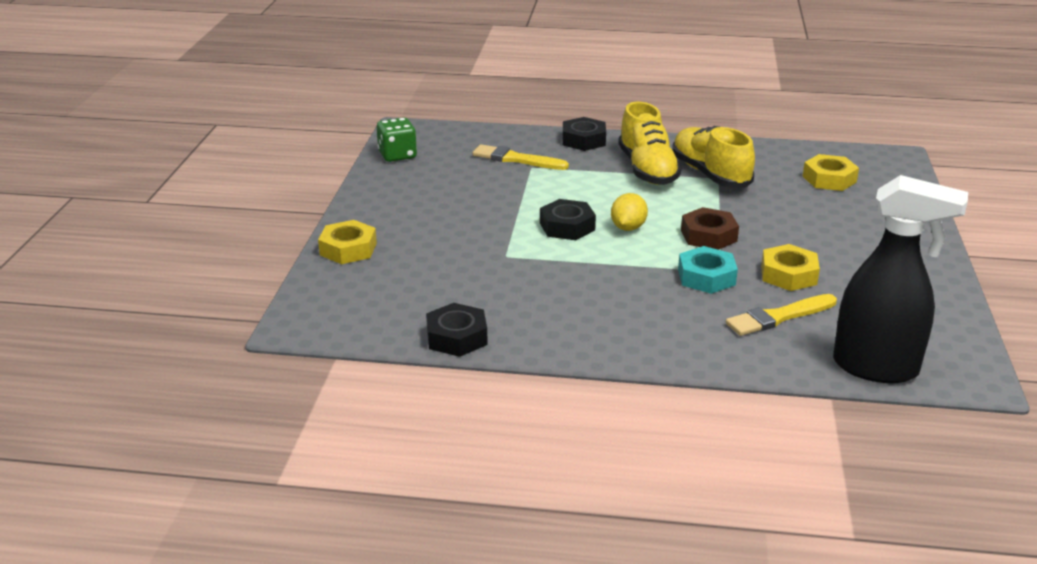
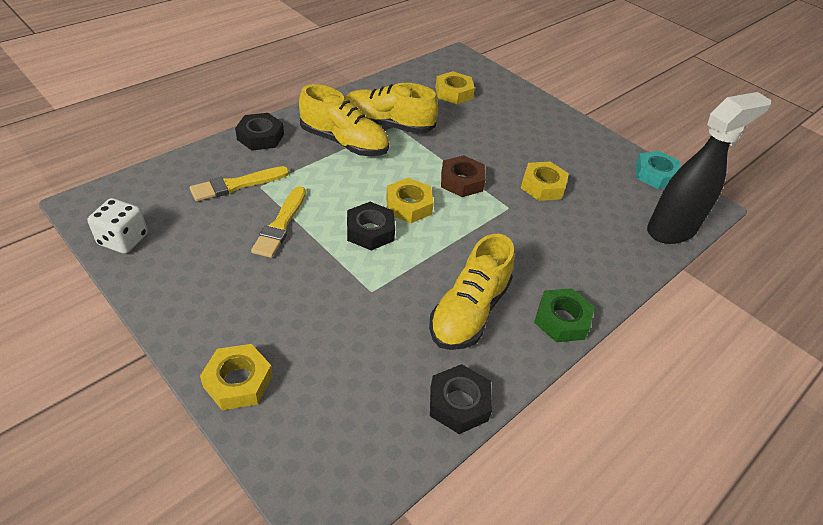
camera: 55 degrees left, 15 degrees up
(397, 155) = (123, 239): green dice -> white dice
(557, 303) = (469, 311): none -> yellow shoe
(624, 350) = (562, 320): none -> green nut
(628, 228) = (408, 205): yellow lemon -> yellow nut
(706, 277) = (510, 219): turquoise nut -> turquoise nut (655, 174)
(779, 317) = (585, 224): yellow brush -> yellow brush (281, 224)

